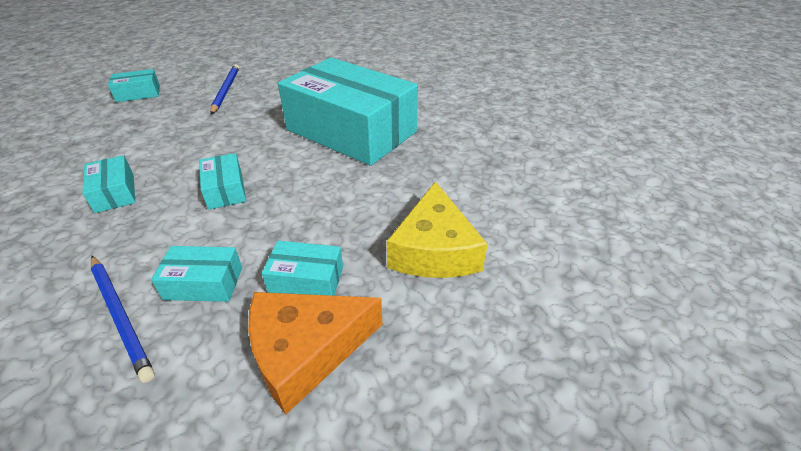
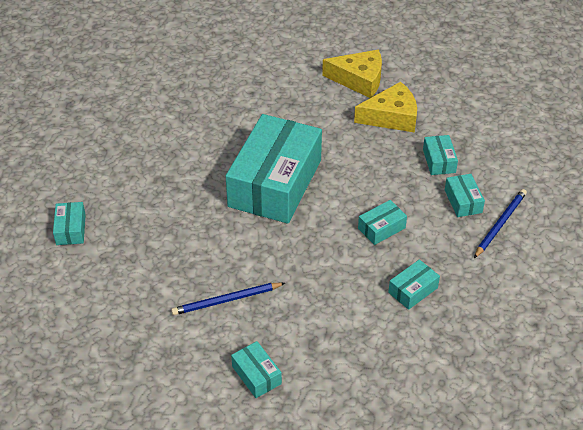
camera: 105 degrees left, 5 degrees up
(306, 351) = (479, 148): orange cheese -> none
(357, 44) = (71, 229): none -> turquoise box
(536, 233) = (359, 80): none -> yellow cheese

